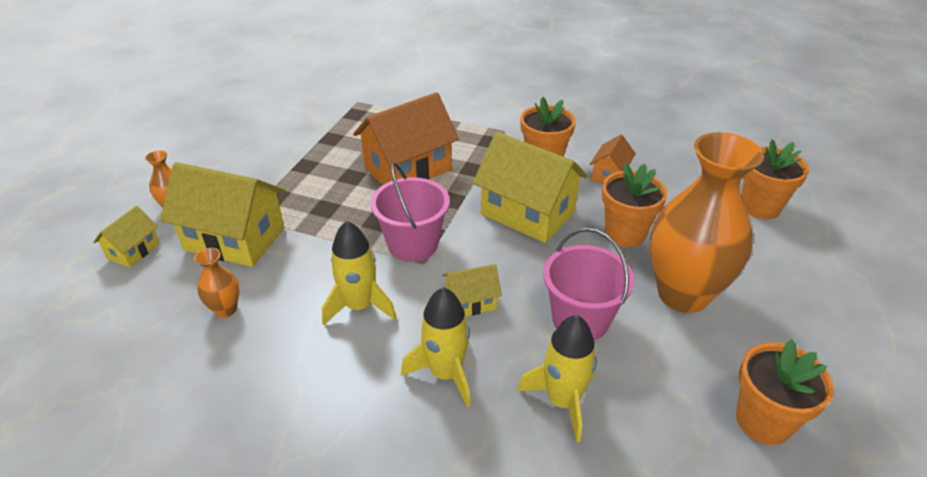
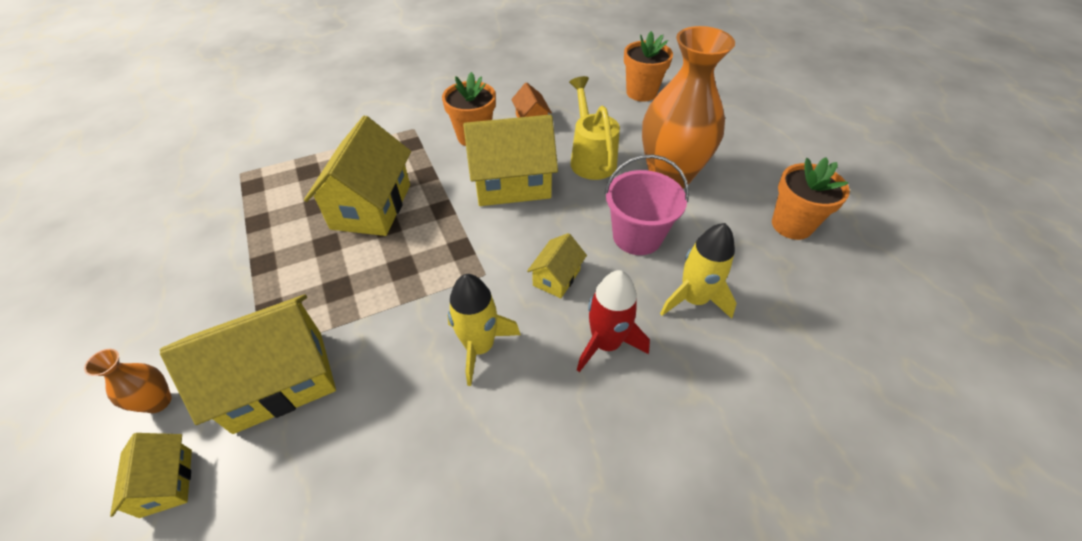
camera: 45 degrees left, 10 degrees up
(225, 309) = (361, 449): orange vase -> none
(407, 169) = (371, 206): orange house -> yellow house
(413, 244) = (457, 265): pink bucket -> none
(445, 374) = (606, 343): yellow rocket -> red rocket
(625, 233) = (590, 158): orange flower pot -> yellow watering can

